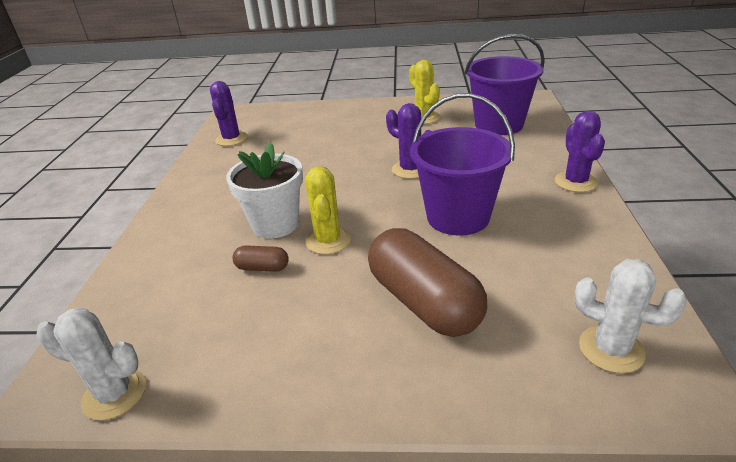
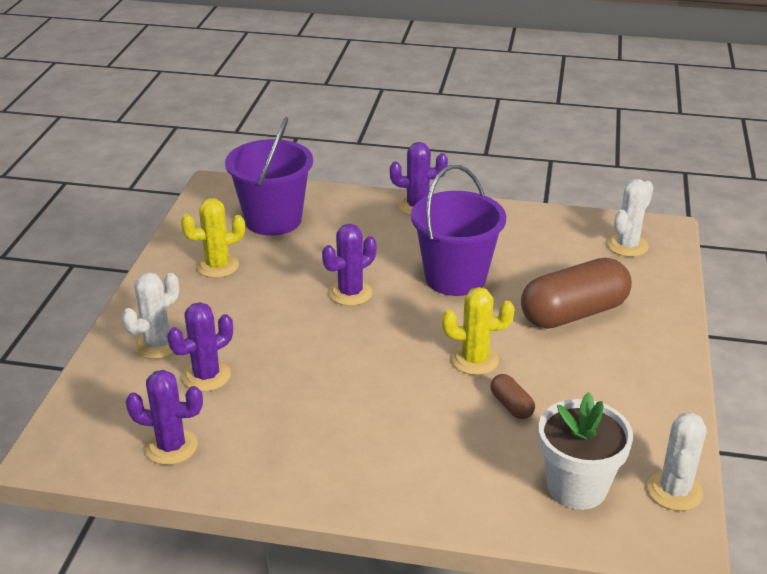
camera: 85 degrees left, 0 degrees up
(262, 267) = (511, 405): brown capsule -> brown capsule turned 45 degrees counterclockwise
(275, 224) = (433, 397): white flower pot -> white flower pot (577, 487)
(298, 136) = (206, 376): none -> purple cactus
(329, 117) = (157, 344): none -> white cactus

